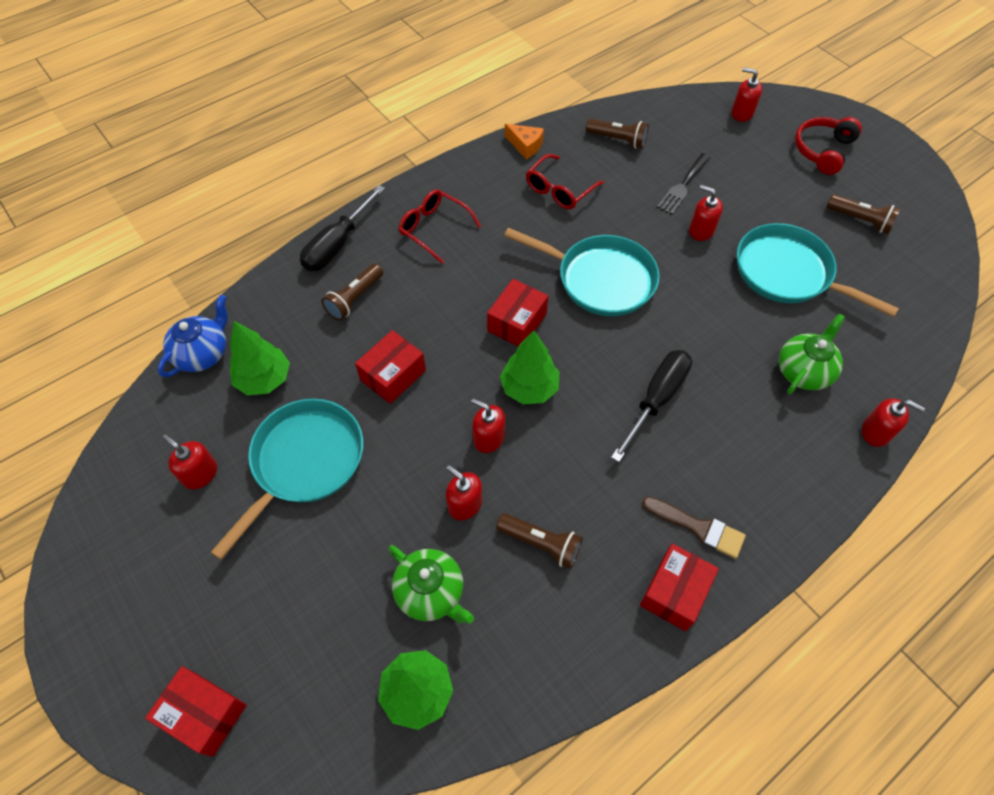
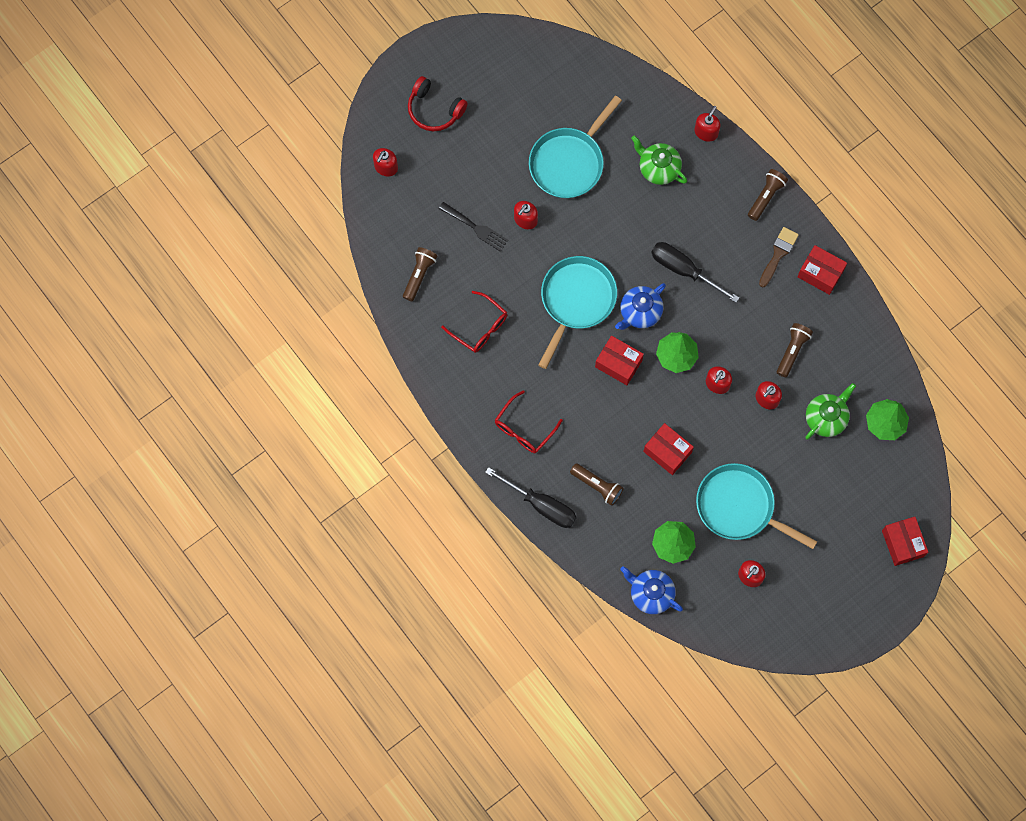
camera: 90 degrees left, 15 degrees up
(204, 713) = (902, 543): red box -> red box turned 45 degrees counterclockwise
(525, 145) = (425, 354): orange cheese -> none
(589, 347) = (640, 312): none -> blue teapot
(860, 220) = (515, 98): brown flashlight -> brown flashlight (766, 197)

